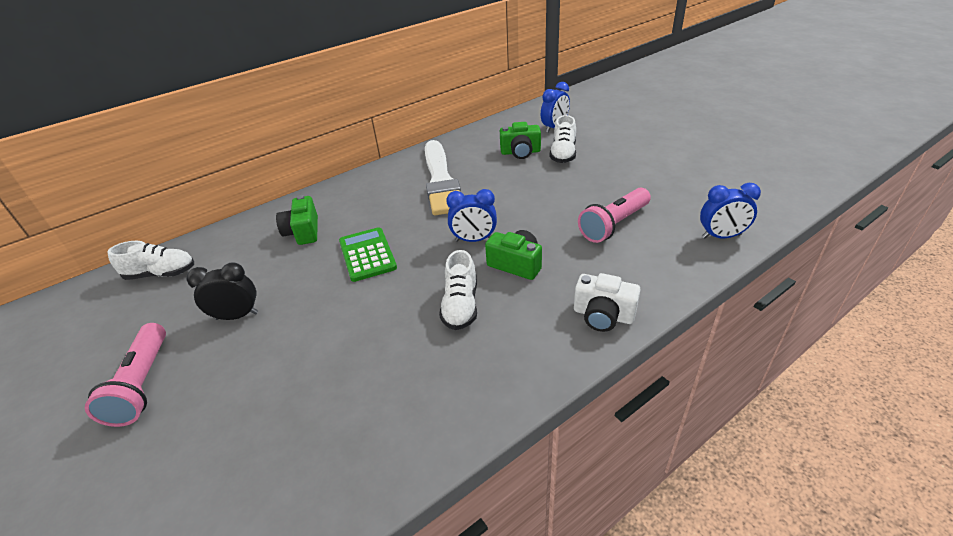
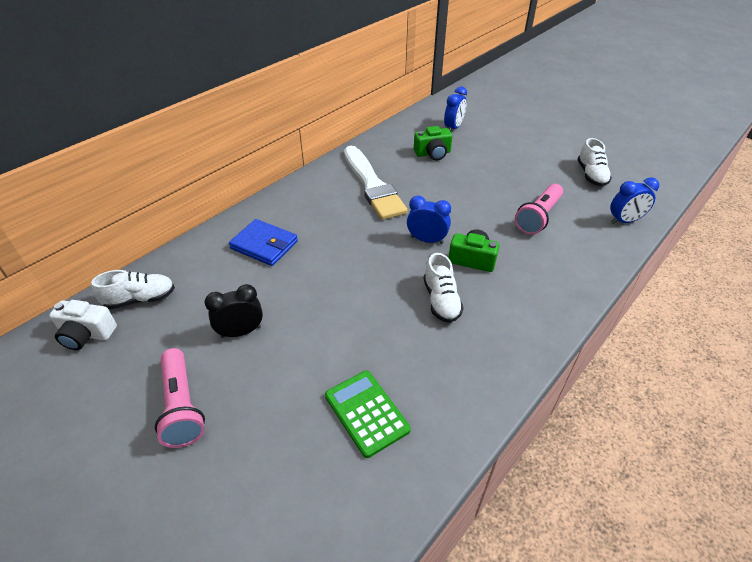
camera: 15 degrees left, 5 degrees up
(303, 232) = (264, 245): green camera -> blue wallet
(367, 254) = (337, 262): green calculator -> green calculator (366, 412)
(474, 240) = (427, 240): blue clock -> blue clock turned 150 degrees counterclockwise
(563, 154) = (471, 153): white shoe -> white shoe (591, 175)
(603, 315) = (559, 296): white camera -> white camera (87, 334)

